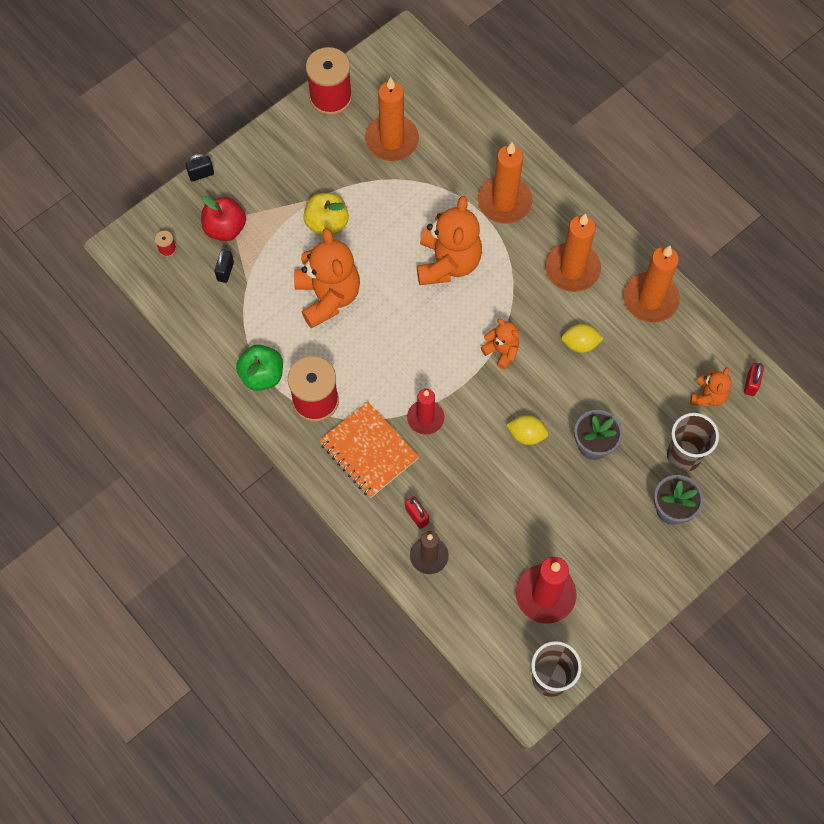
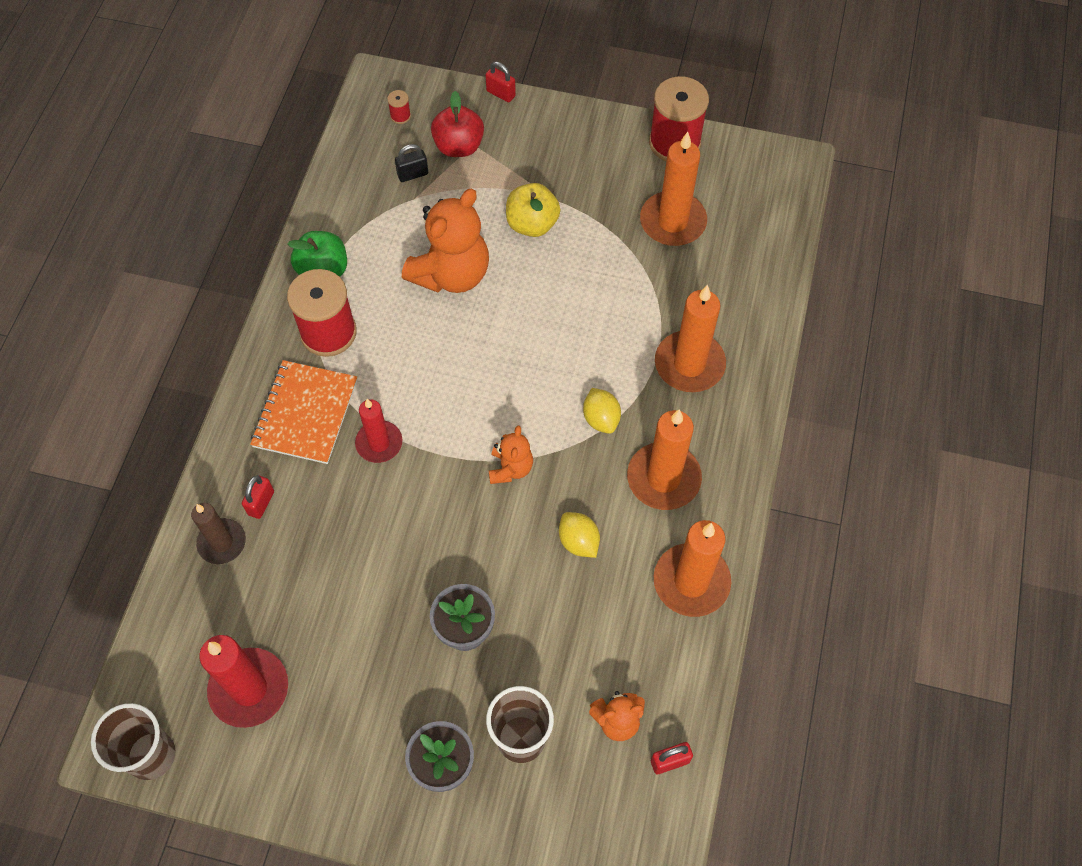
camera: 55 degrees right, 5 degrees down
(201, 174) = (501, 93): black padlock -> red padlock
(448, 263) = (574, 355): orange teddy bear -> none
(526, 435) = (429, 553): yellow lemon -> yellow lemon (601, 419)

